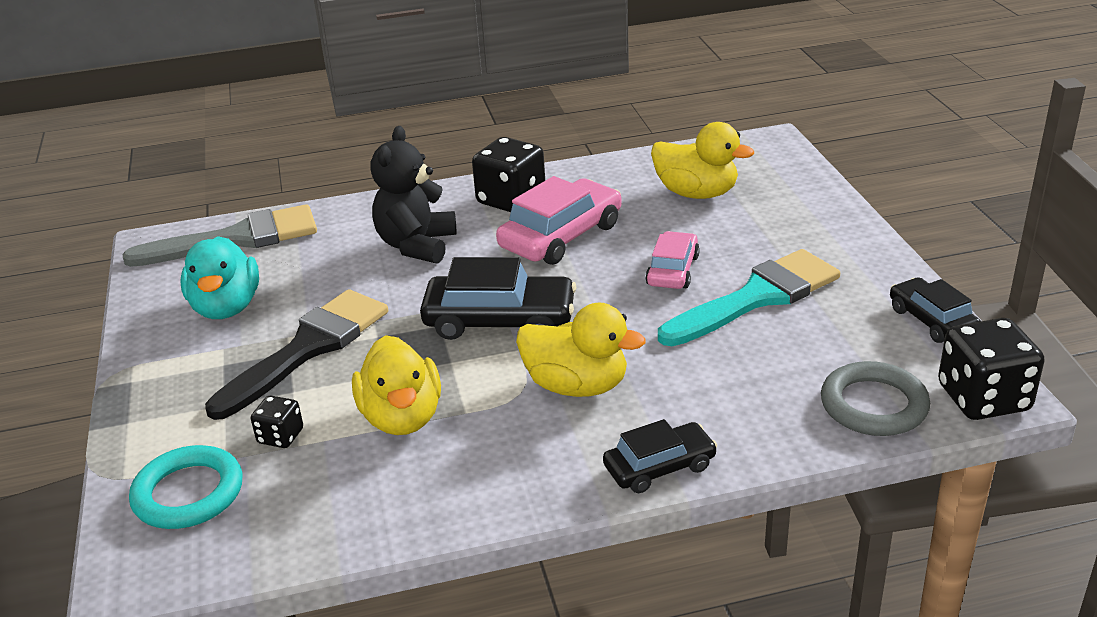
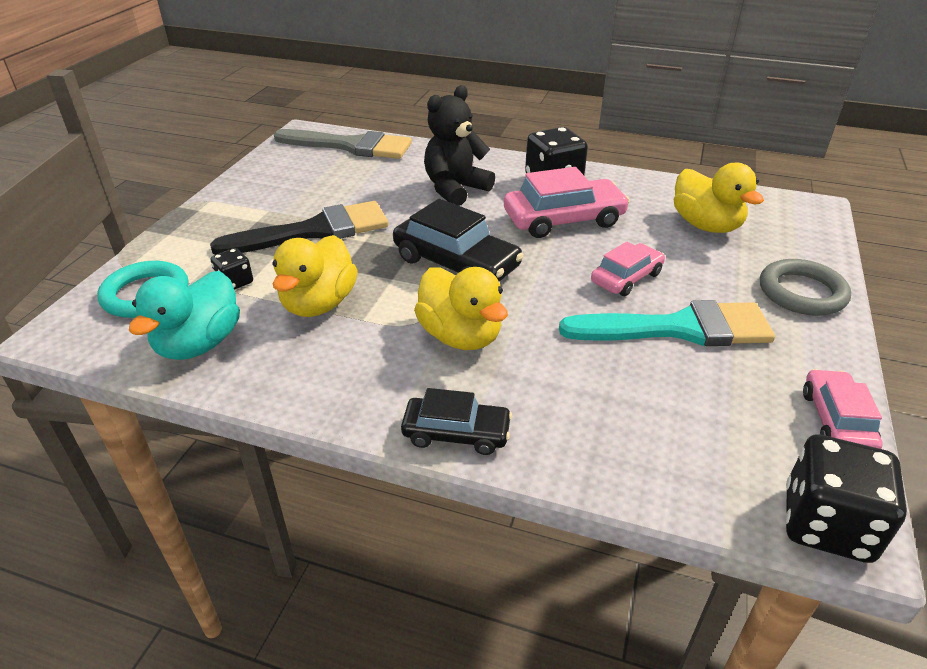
camera: 30 degrees right, 5 degrees up
(226, 307) = (298, 186): turquoise duck -> turquoise duck (199, 344)
(873, 405) = (700, 474): grey ring -> grey ring (802, 292)
(932, 320) = (836, 421): black car -> pink car

